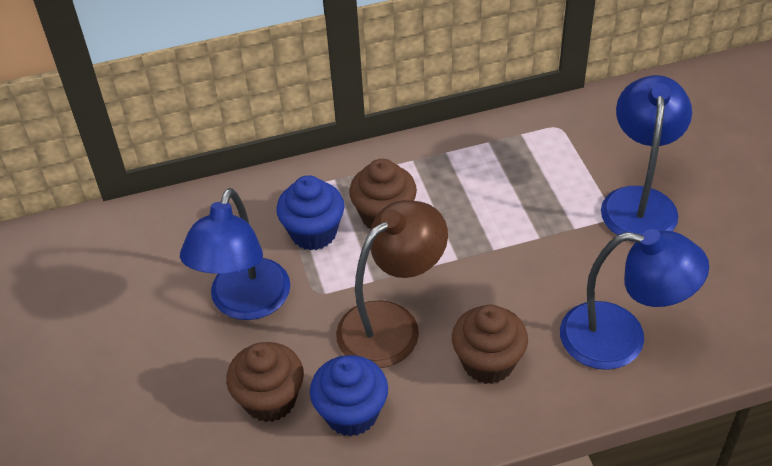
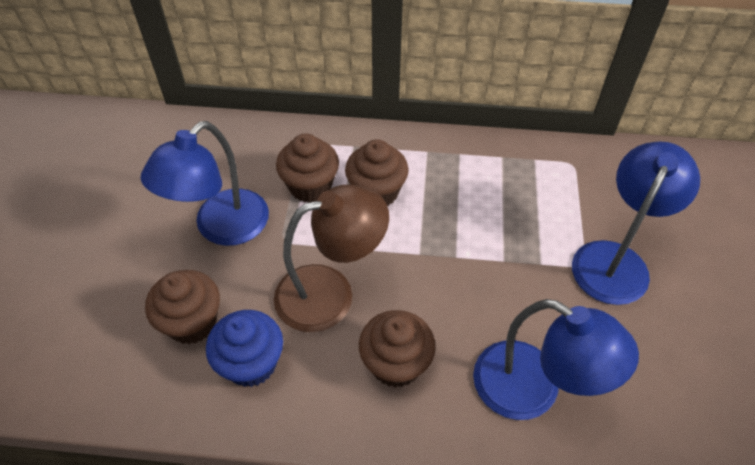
camera: 20 degrees right, 5 degrees up
(313, 233) = (310, 186): blue cupcake -> brown cupcake

